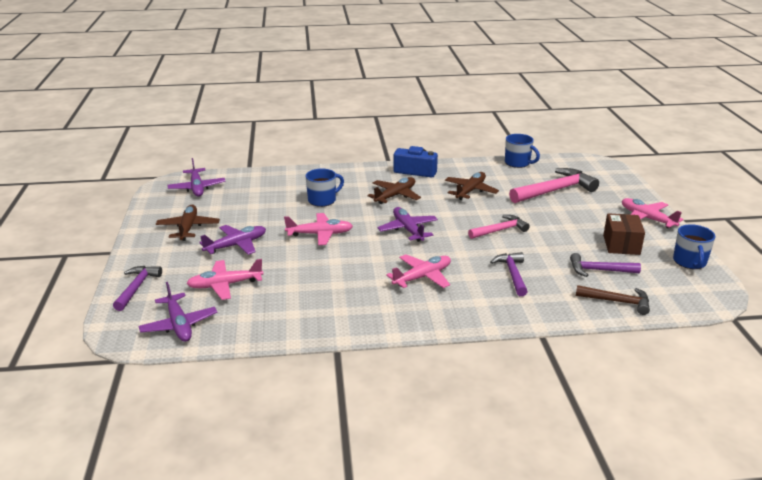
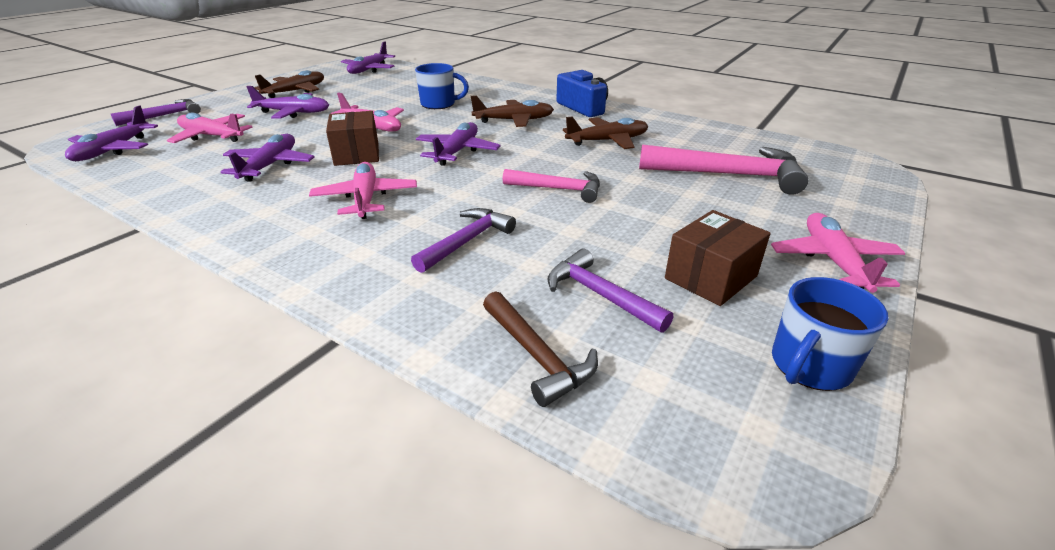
camera: 40 degrees right, 5 degrees up
(321, 284) = (270, 165): none -> purple plane
(355, 255) = (357, 154): none -> brown box
(422, 277) = (366, 199): pink plane -> pink plane turned 105 degrees counterclockwise
(518, 163) = (730, 134): blue mug -> none

